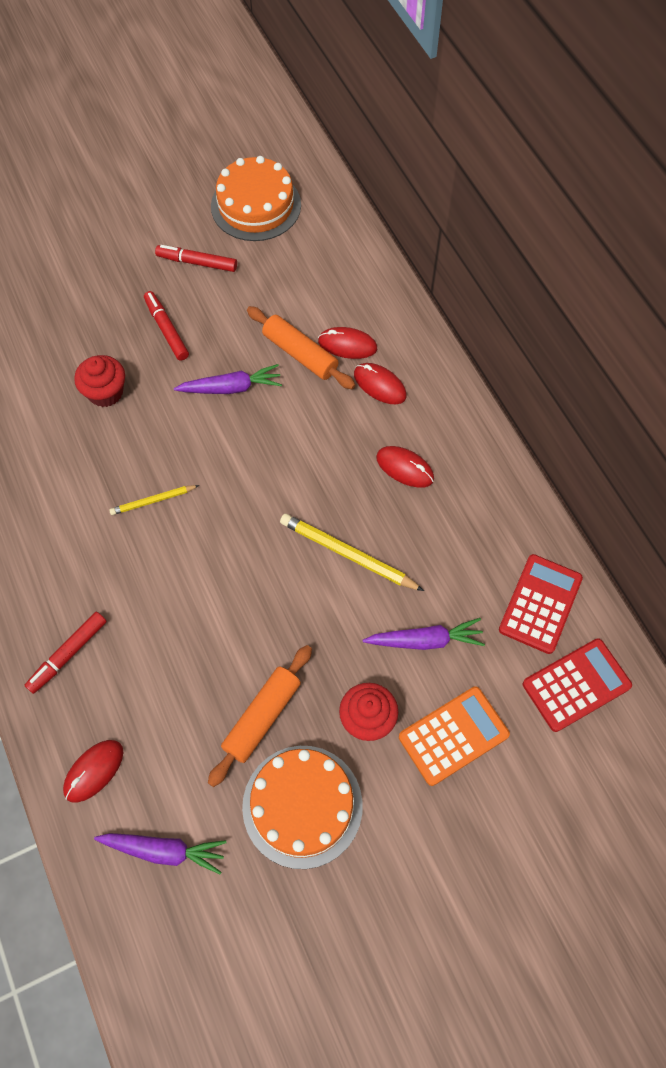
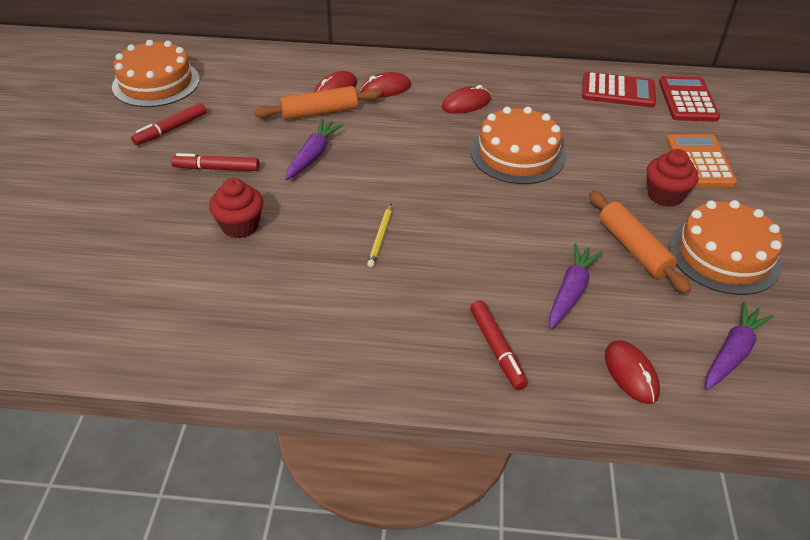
camera: 60 degrees left, 20 degrees down
(347, 554) = (517, 154): yellow pencil -> orange cake
(425, 640) = (615, 146): purple carrot -> purple carrot (571, 291)
(540, 604) = (618, 91): red calculator -> red calculator turned 135 degrees clockwise

